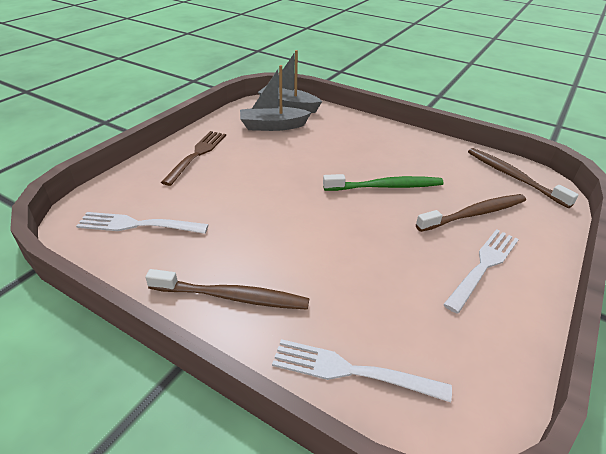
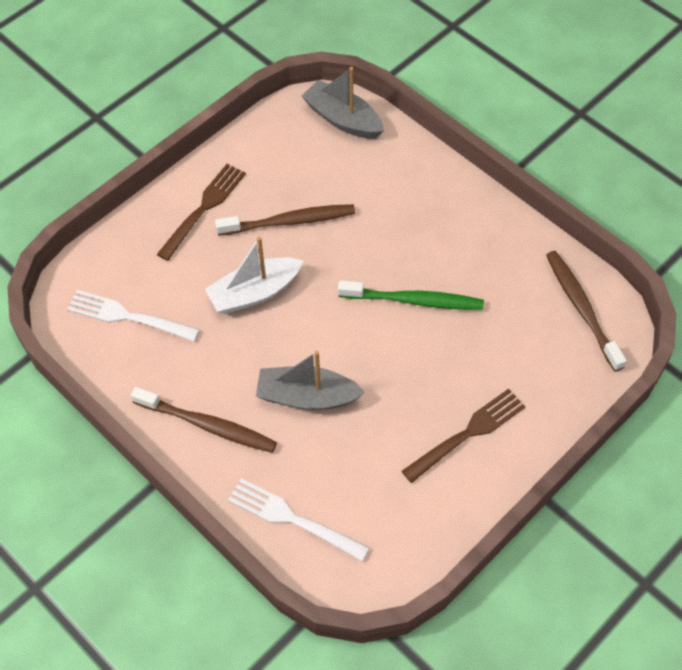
camera: 15 degrees right, 20 degrees up
(252, 196) = (254, 293): none -> white boat
(273, 126) = (310, 162): grey boat -> grey boat (307, 396)
(474, 214) = (497, 361): brown toothbrush -> brown toothbrush (289, 221)
(483, 266) = (467, 433): white fork -> brown fork

